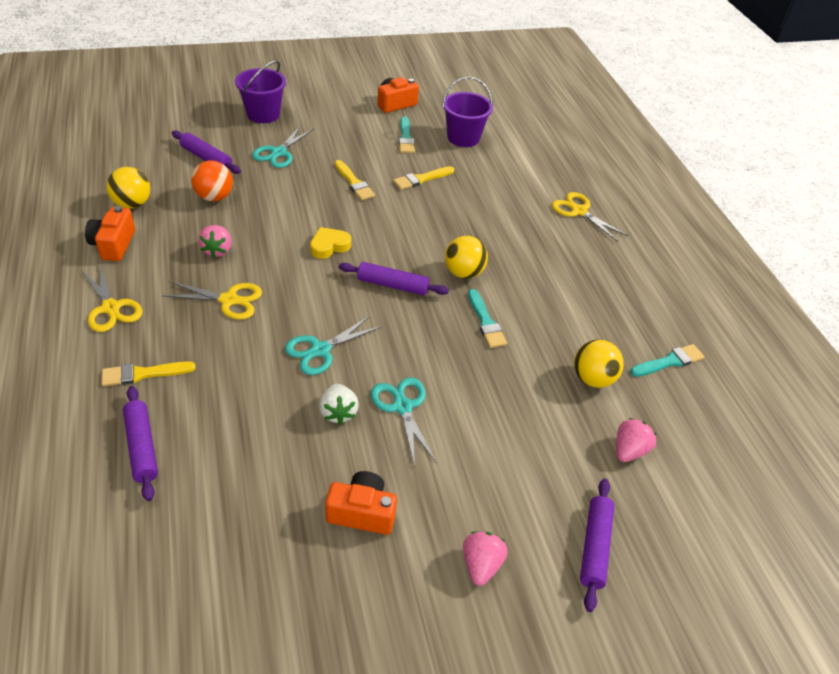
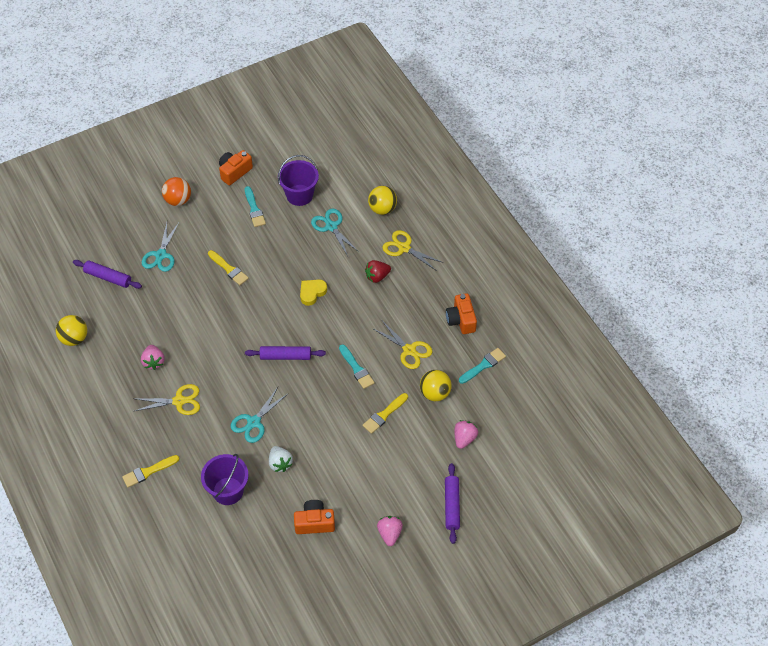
camera: 10 degrees left, 10 degrees up
(111, 308) = (104, 430): yellow scissors -> yellow scissors (409, 350)
(113, 244) = (79, 378): orange camera -> orange camera (461, 320)
(142, 447) = (170, 519): purple rolling pin -> none
(214, 197) = (130, 314): orange ball -> orange ball (178, 200)
(263, 114) = (132, 216): purple bucket -> purple bucket (228, 491)
(329, 246) = (230, 335): yellow heart -> yellow heart (312, 293)
(402, 407) = (318, 448): turquoise scissors -> turquoise scissors (331, 226)
(421, 179) = (278, 250): yellow brush -> yellow brush (384, 415)
(463, 273) = (332, 331): yellow ball -> yellow ball (382, 209)
(538, 231) = (377, 276): none -> red strawberry

